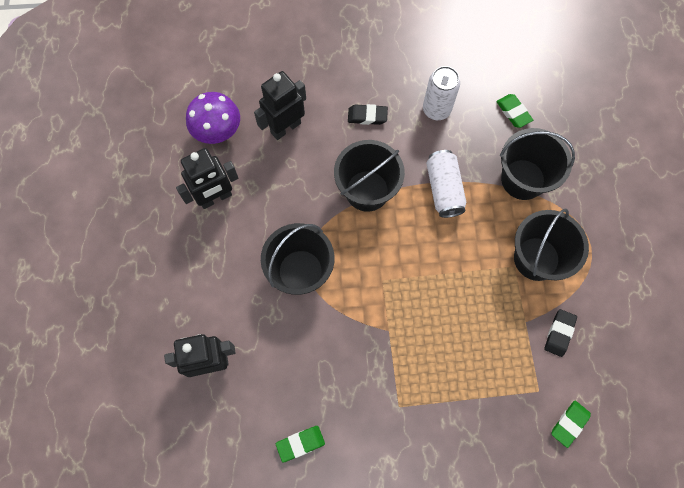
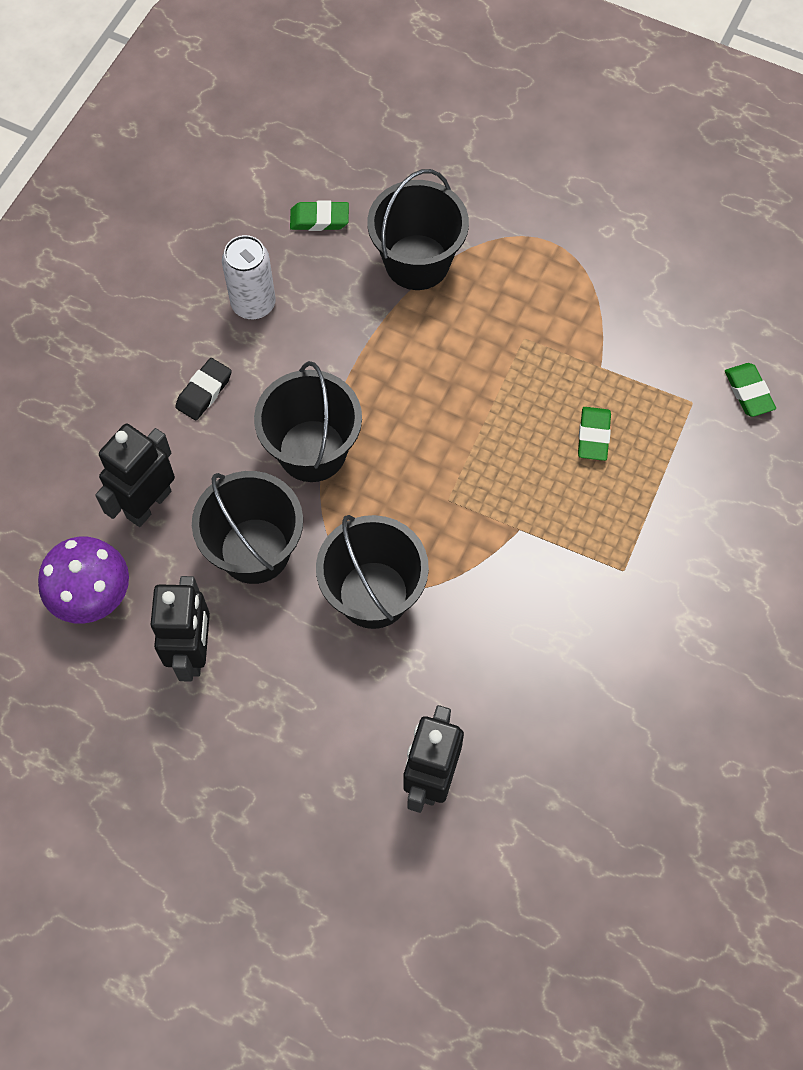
camera: 60 degrees left, 5 degrees down
(285, 127) = (148, 504): black robot -> black robot turned 45 degrees clockwise
(300, 443) = (605, 715): green eraser -> green eraser (593, 436)
(444, 189) = (371, 358): white can -> none
(536, 258) = (529, 308): black bucket -> black bucket (255, 550)
(559, 333) = (636, 339): black eraser -> none

